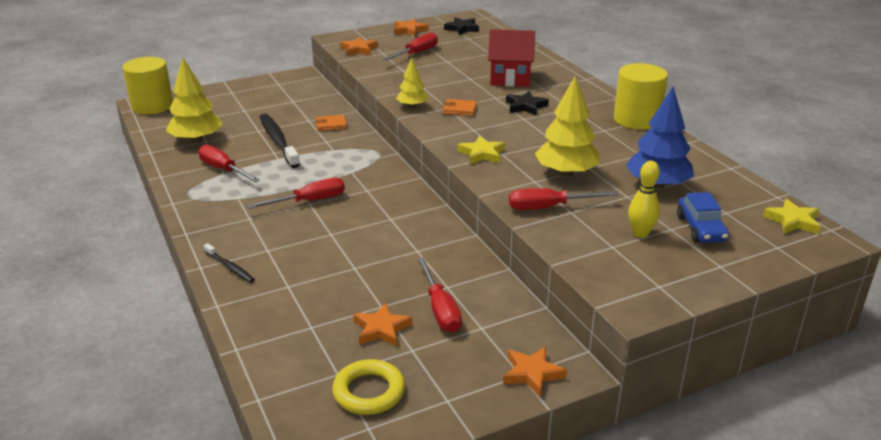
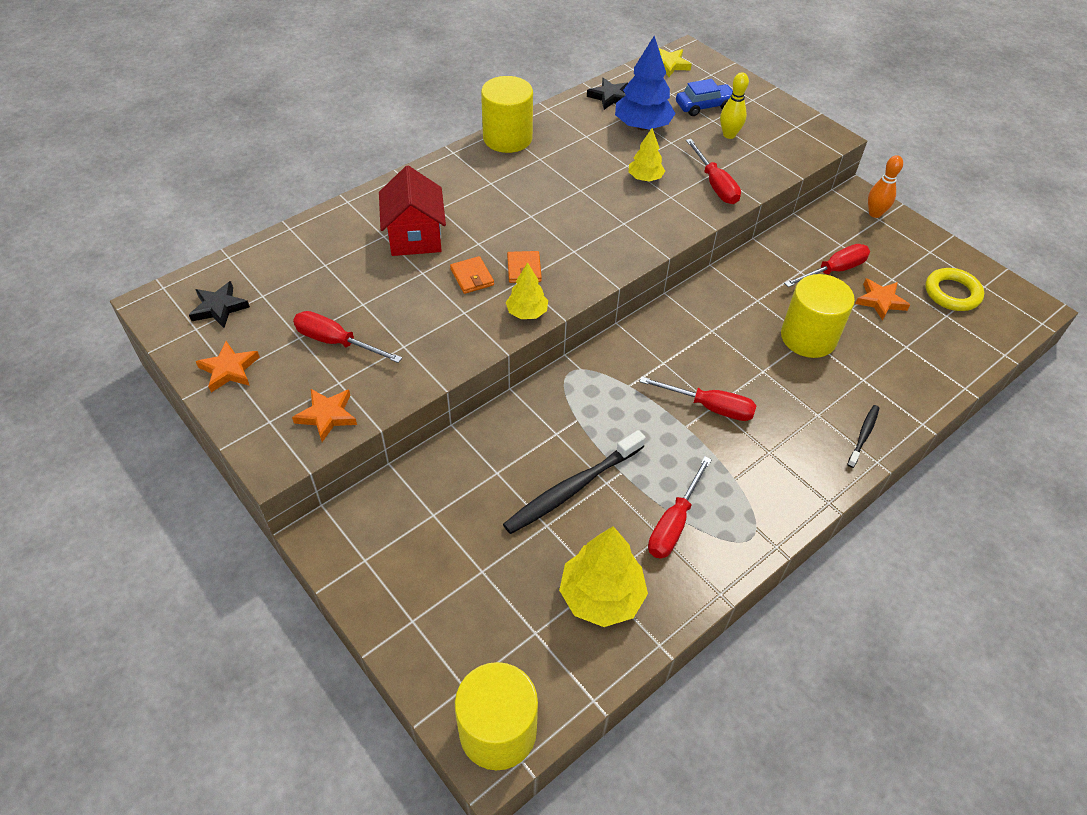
camera: 105 degrees left, 20 degrees up
(309, 201) = (709, 407): red screwdriver -> red screwdriver turned 150 degrees clockwise
(331, 125) = (505, 441): orange wallet -> orange wallet (472, 277)
(355, 267) = (808, 337): none -> yellow cylinder
(482, 154) = (630, 237): yellow star -> none
(525, 106) = (497, 217): black star -> black star (610, 97)
(532, 373) = (875, 213): orange star -> orange bowling pin
(566, 173) = (645, 178): yellow tree -> yellow tree, size x0.58

